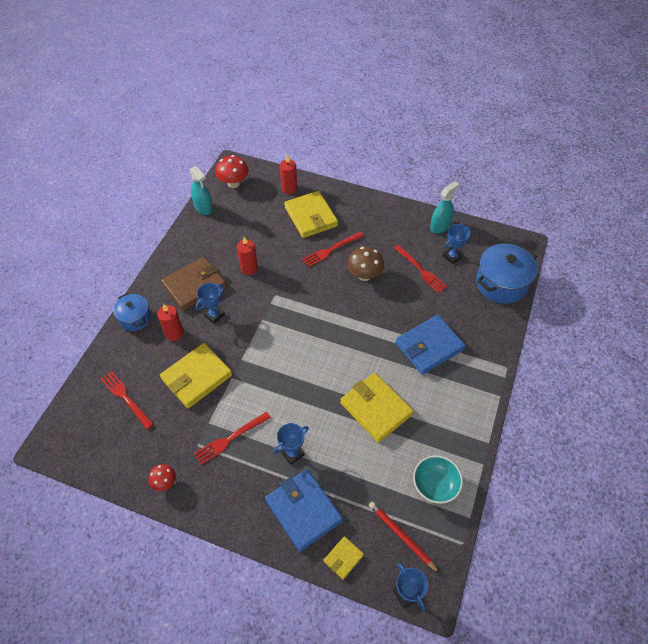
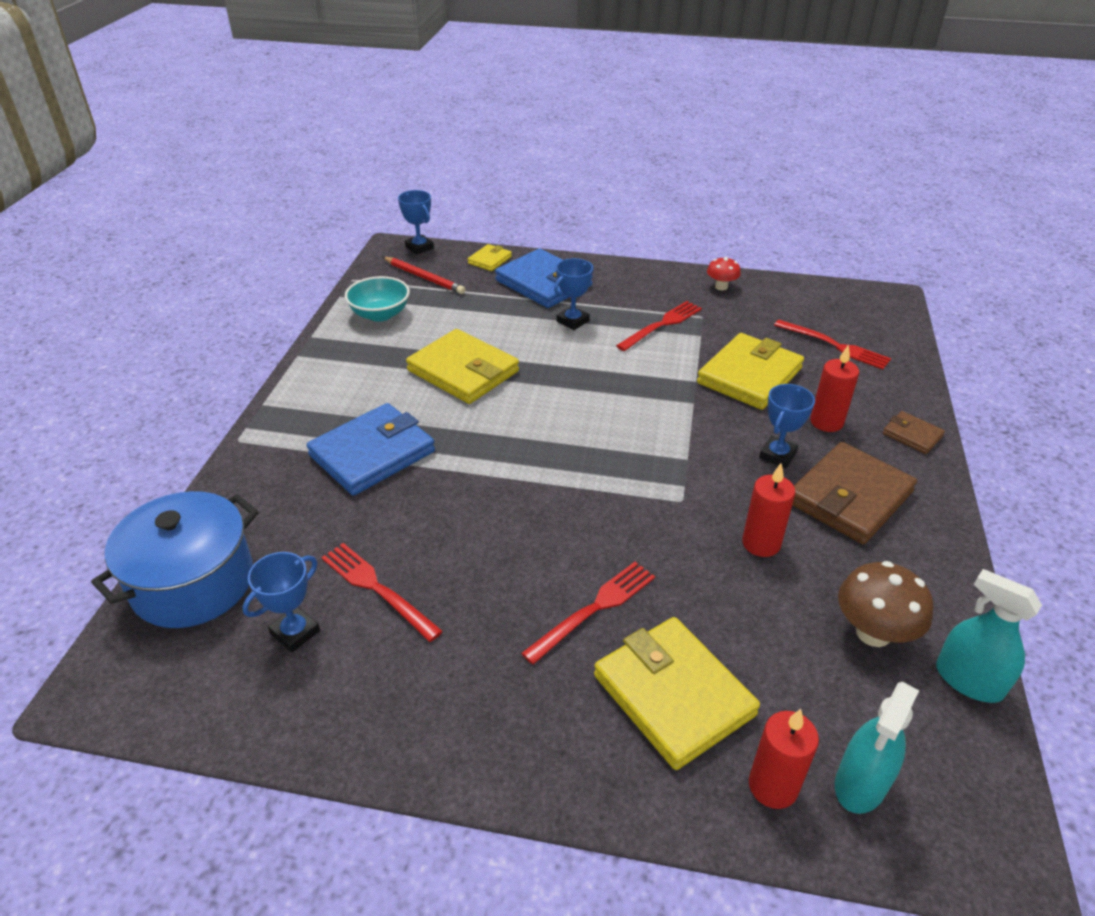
camera: 170 degrees right, 15 degrees down
(135, 318) = (912, 435): blue pot -> brown wallet
(233, 183) = (946, 780): red mushroom -> none
(364, 275) = (506, 561): brown mushroom -> brown mushroom (873, 633)
(440, 226) = (313, 716): turquoise spray bottle -> turquoise spray bottle (861, 783)

